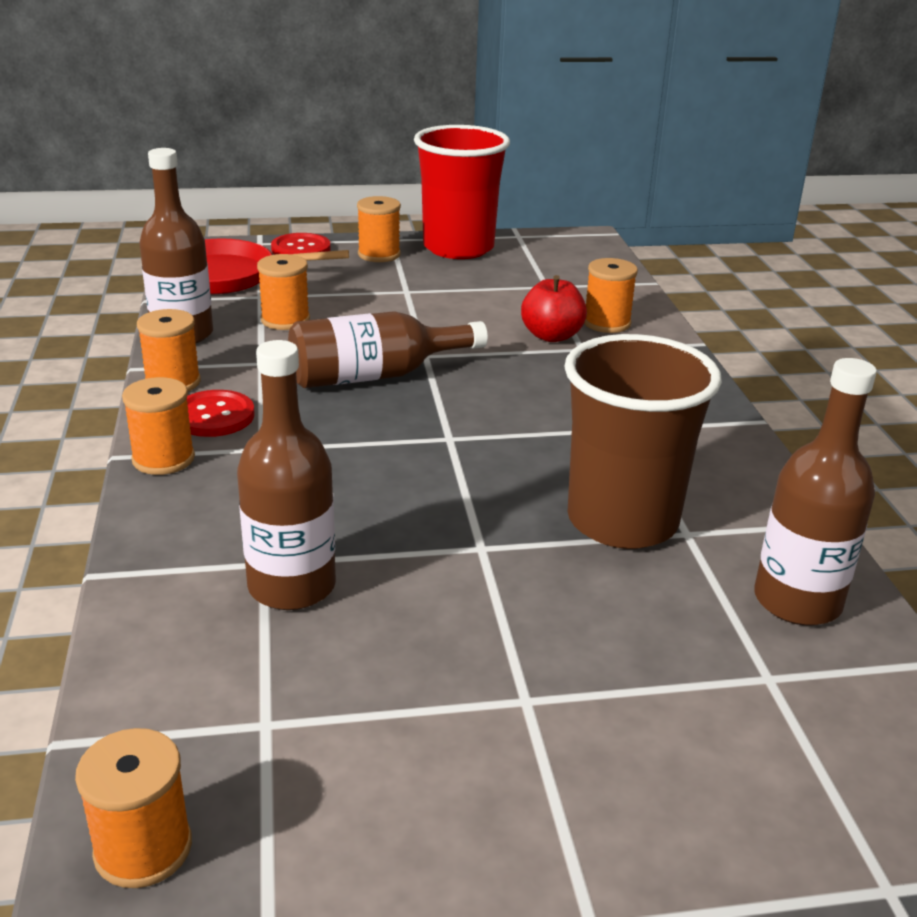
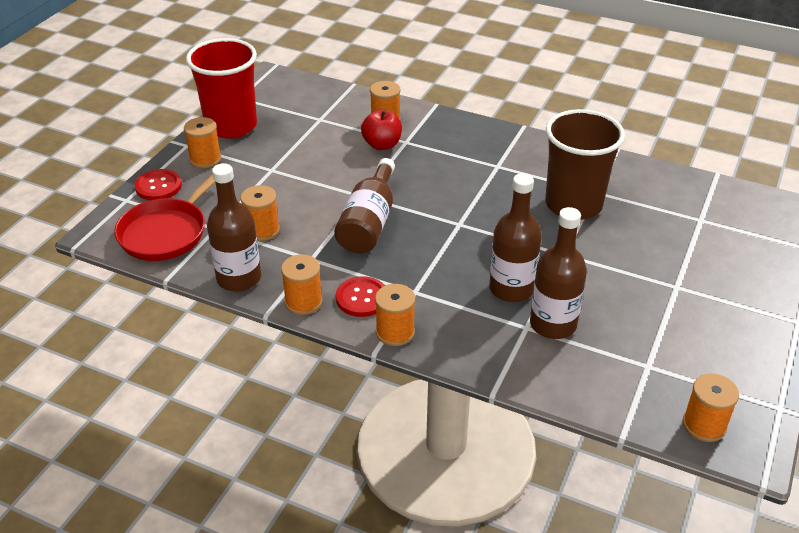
camera: 55 degrees left, 10 degrees up
(797, 601) = (660, 188): brown bottle -> brown bottle (511, 289)

